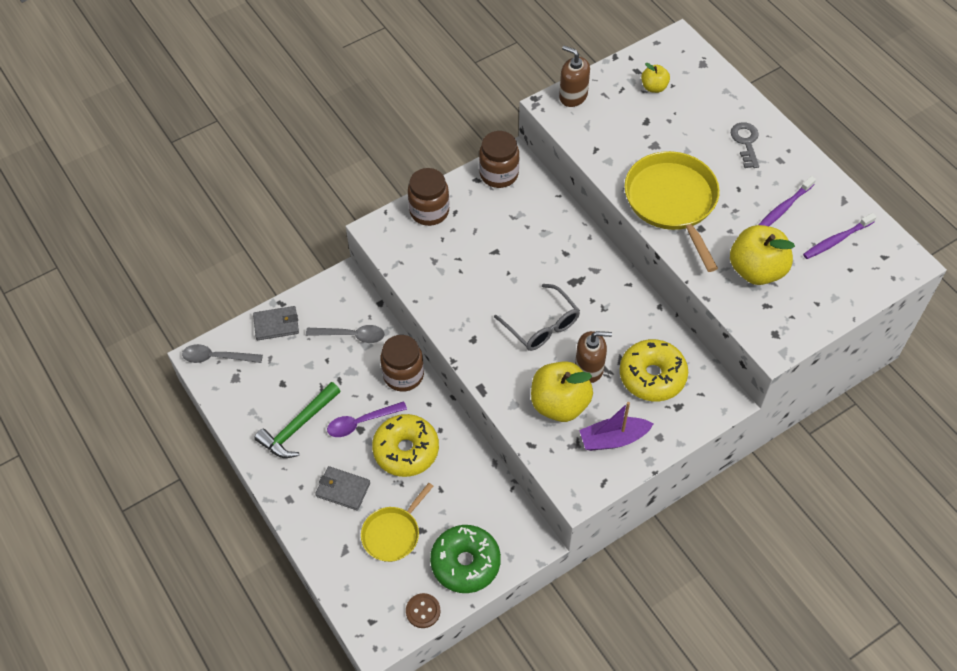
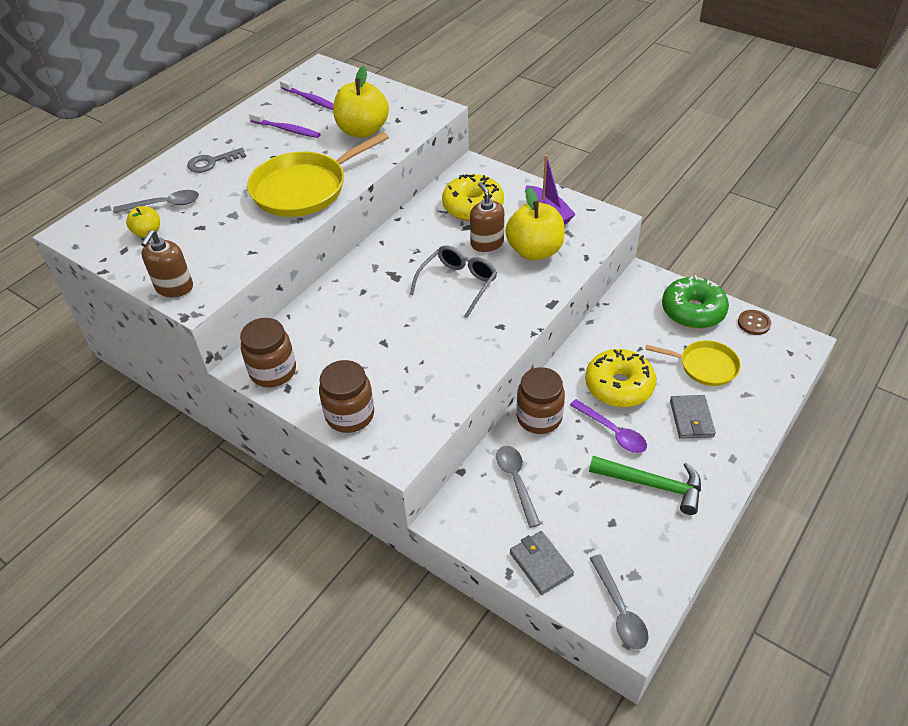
camera: 110 degrees left, 10 degrees down
(690, 101) = (164, 205): none -> grey spoon

